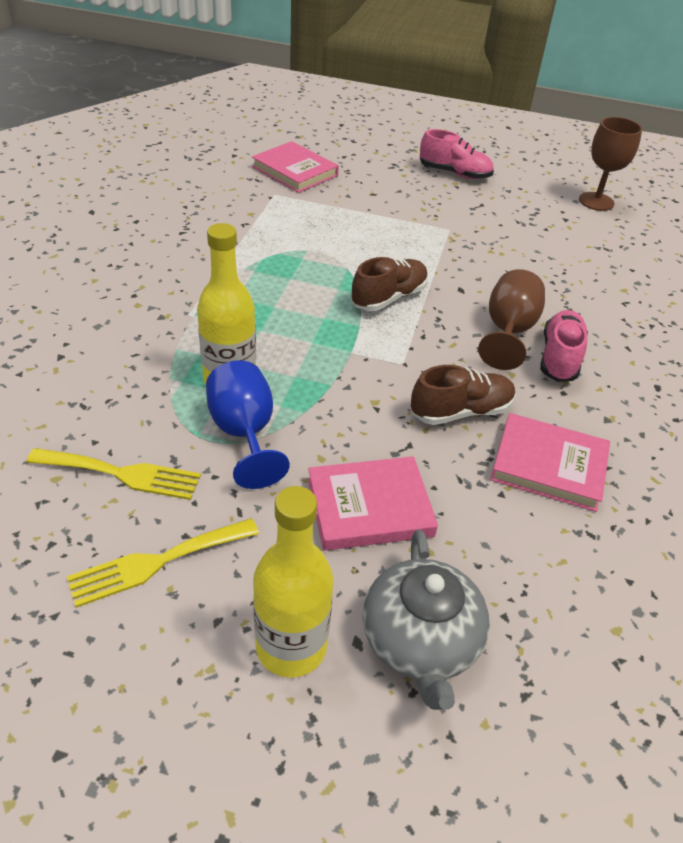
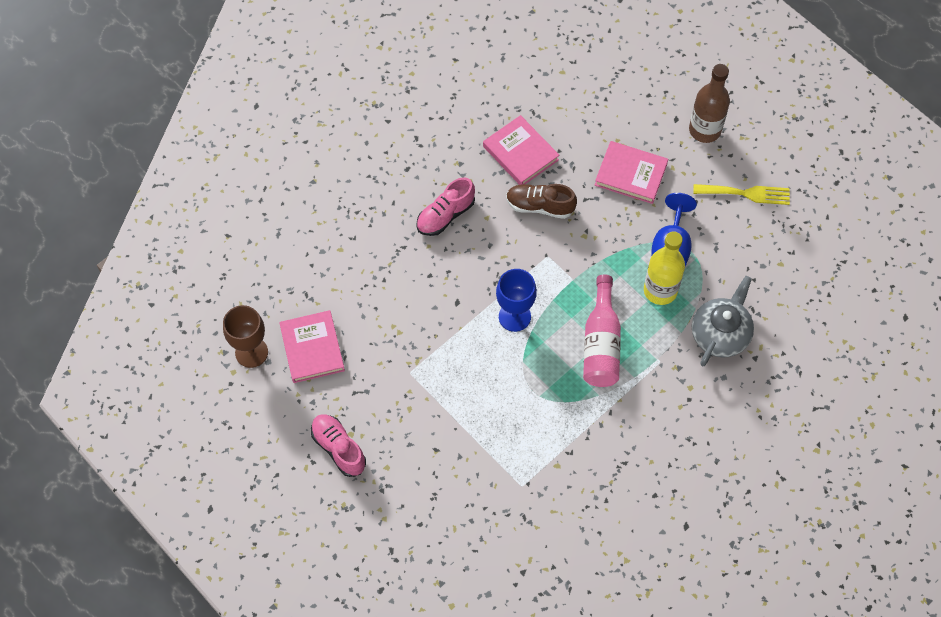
camera: 145 degrees left, 20 degrees up
(122, 474) = (746, 251): yellow fork -> none
(271, 307) = (601, 343): none -> pink bottle
(291, 647) = (704, 130): yellow bottle -> brown bottle
(295, 171) = (482, 516): pink book -> pink book (312, 348)
(389, 298) = (514, 316): brown shoe -> blue goblet
(420, 641) = (649, 107): grey teapot -> grey teapot (720, 333)
(508, 331) = (458, 250): brown goblet -> none

